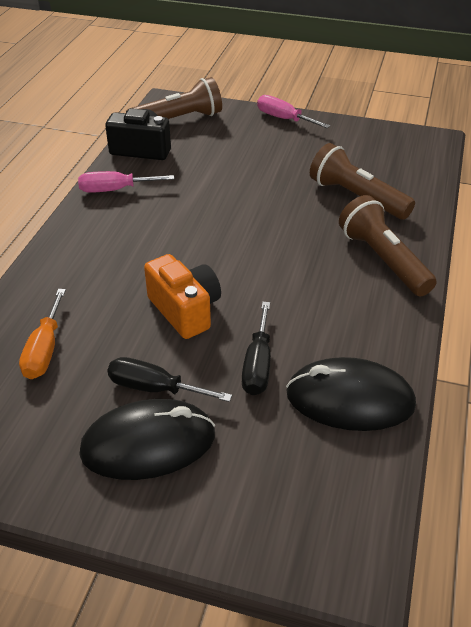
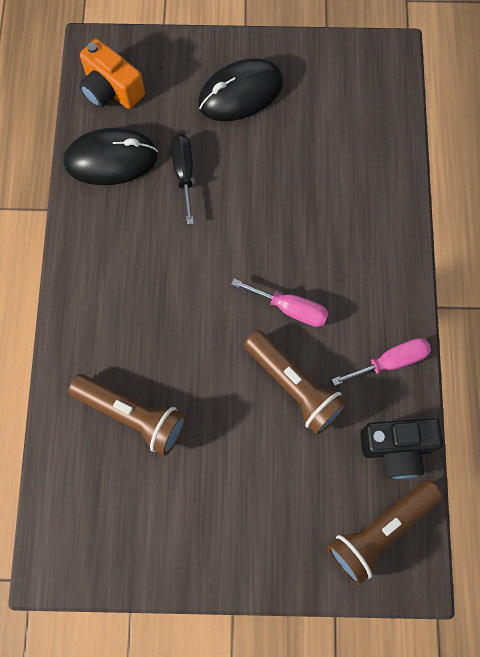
camera: 165 degrees right, 30 degrees up
(44, 350) = (349, 148): orange screwdriver -> none
(154, 388) = (253, 135): black screwdriver -> none
(185, 310) = (257, 213): orange camera -> orange camera (111, 90)
(284, 119) = (247, 571): pink screwdriver -> pink screwdriver (290, 309)
(383, 260) = (97, 319): brown flashlight -> brown flashlight (294, 386)

